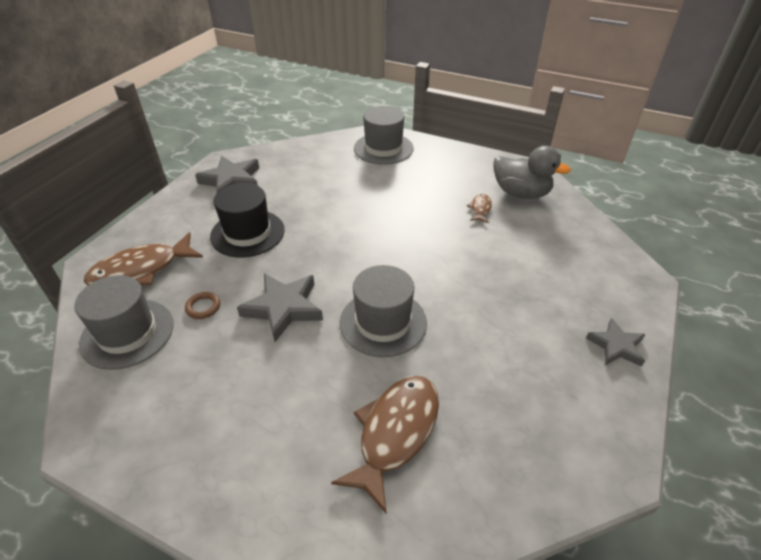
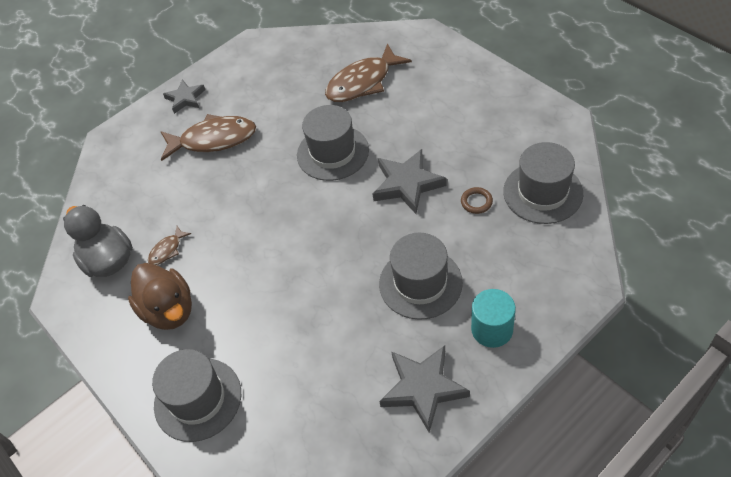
camera: 150 degrees left, 10 degrees up
(141, 270) = (536, 261): brown fish -> brown fish (213, 140)
(182, 218) = (492, 329): none -> turquoise cylinder
(247, 233) = (420, 283): black hat -> grey hat
(442, 179) = (169, 310): none -> brown duck

